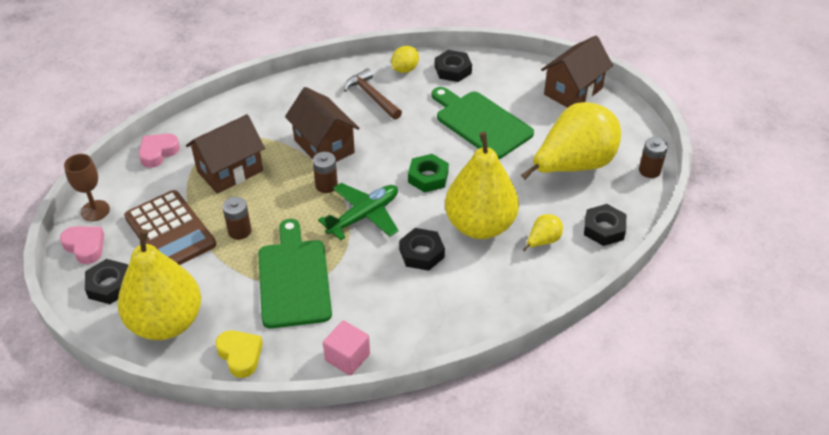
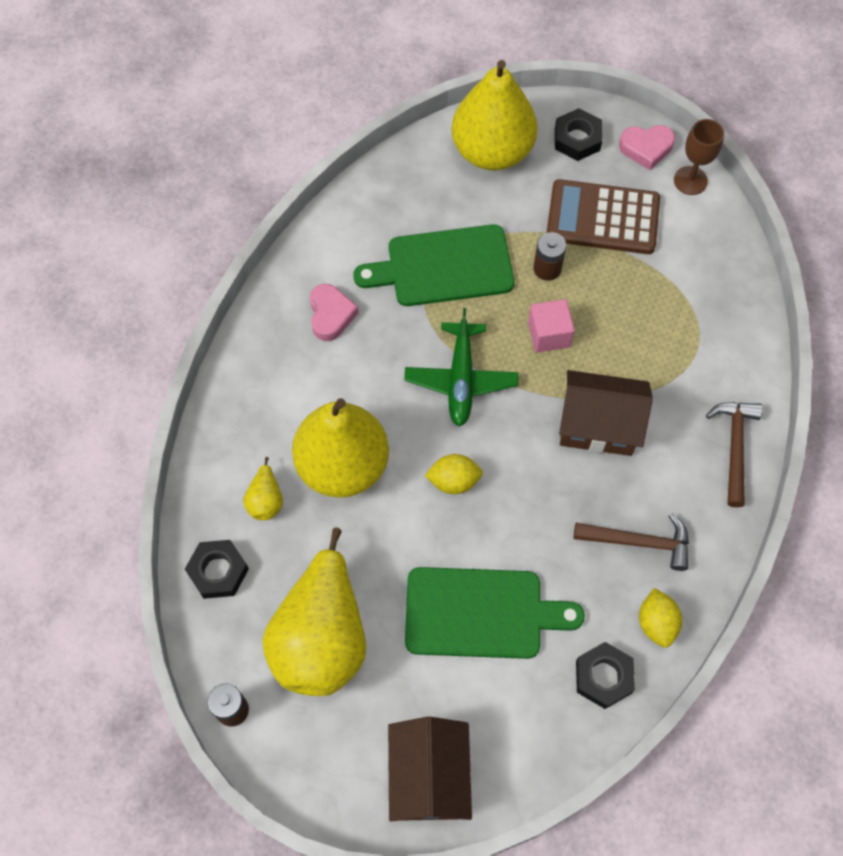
camera: 135 degrees right, 20 degrees up
(158, 152) = (733, 277): pink heart -> pink heart (331, 315)
(230, 171) = (642, 317): brown house -> none
(240, 355) = (403, 176): yellow heart -> none
(276, 95) = (734, 447): none -> brown hammer
(294, 279) = (443, 267): green cutting board -> green cutting board turned 135 degrees clockwise
(326, 185) = (536, 382): brown battery -> none
(347, 357) = (321, 242): pink cube -> pink cube (549, 334)
(421, 253) = (365, 386): black nut -> none
(428, 177) = (453, 481): green nut -> yellow lemon

